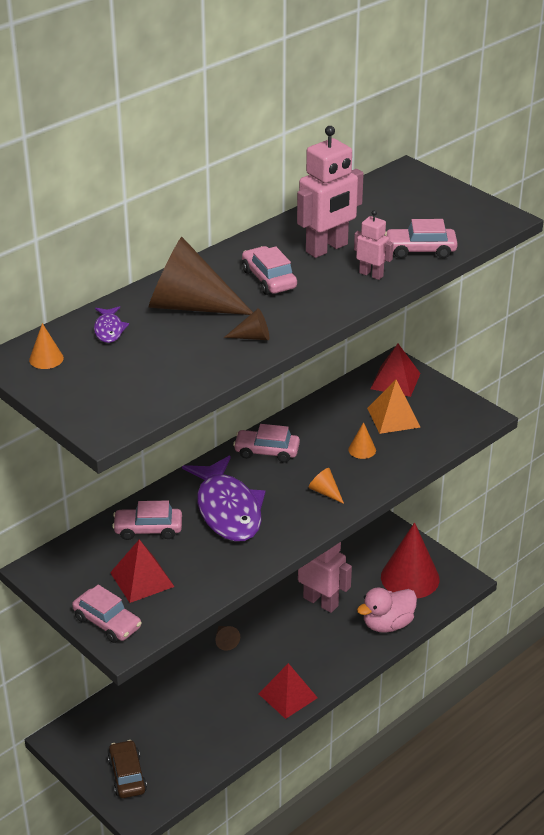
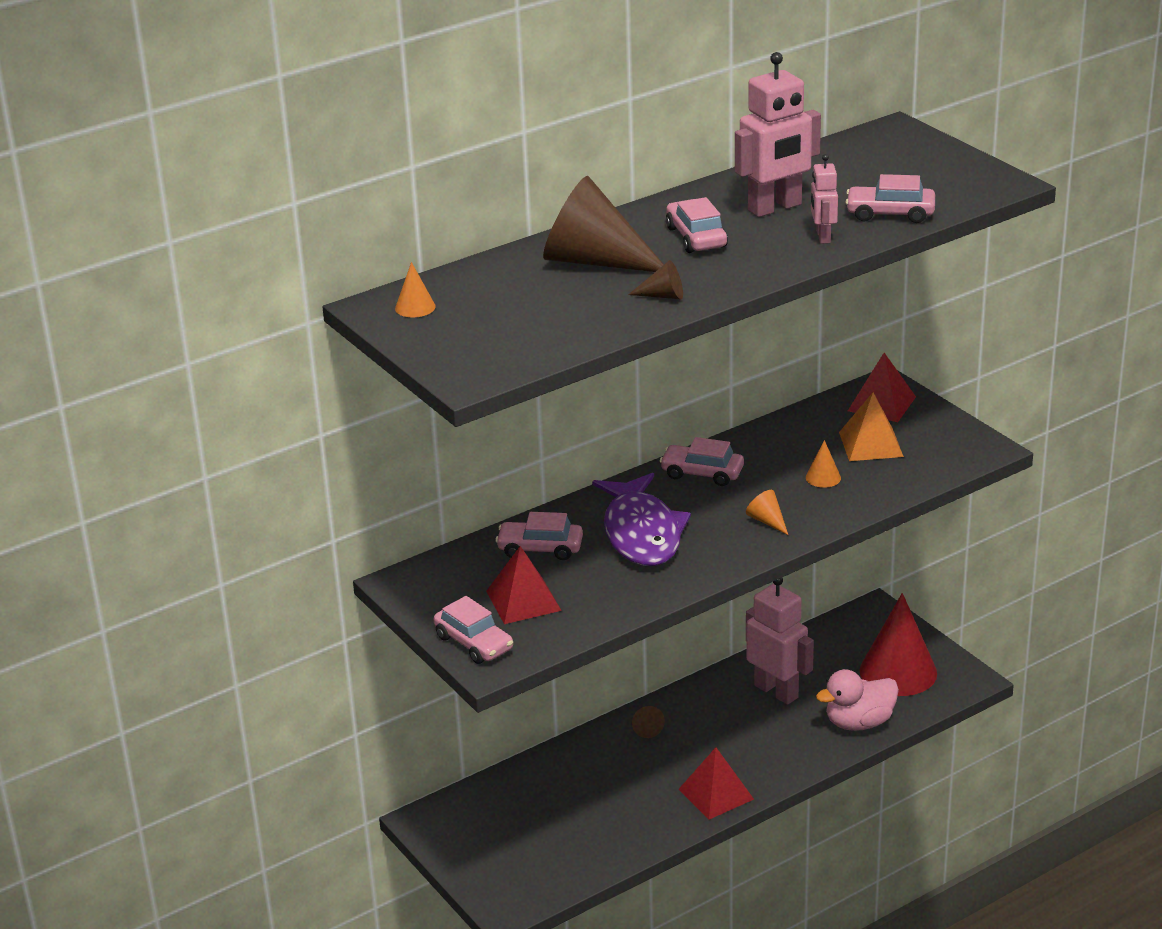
camera: 10 degrees right, 5 degrees down
(109, 330) = (494, 281): purple fish -> none
(127, 775) = (500, 866): brown car -> none
(371, 274) = (823, 237): pink robot -> pink robot turned 135 degrees counterclockwise

